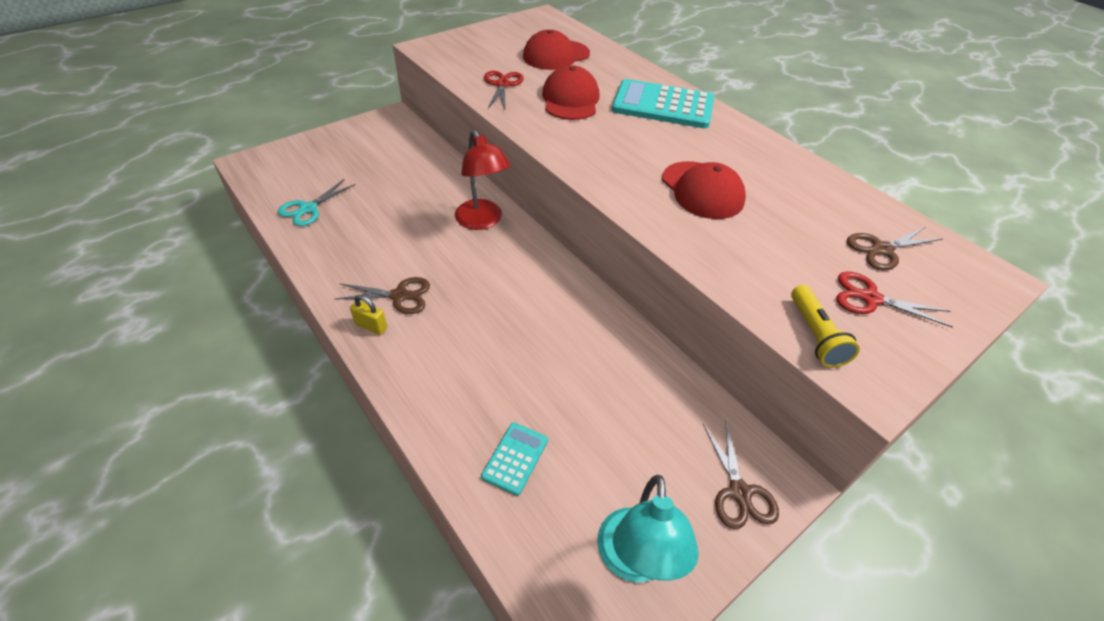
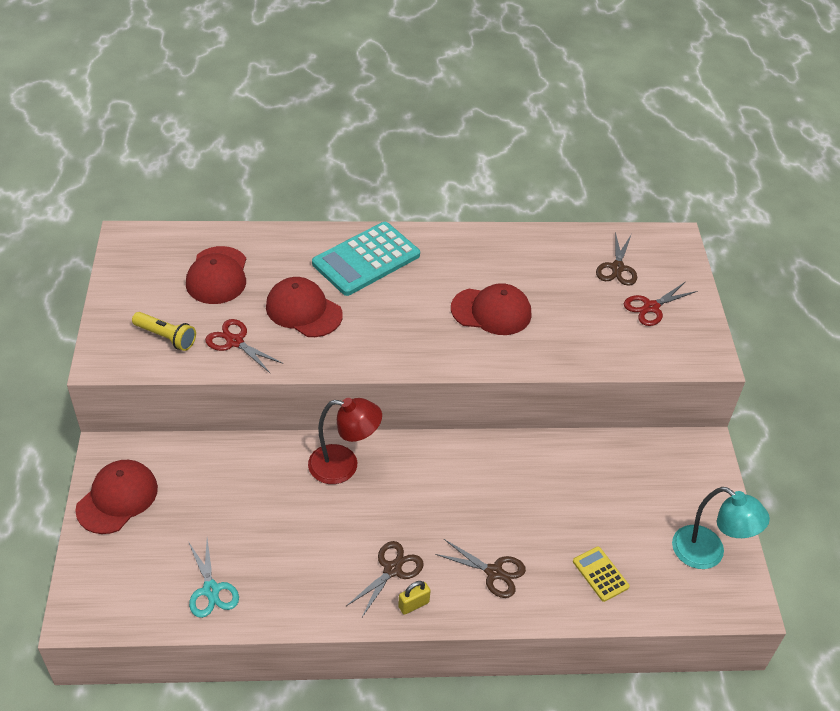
camera: 55 degrees left, 0 degrees up
(358, 136) = (117, 498): none -> red cap
(515, 458) = (600, 574): turquoise calculator -> yellow calculator
(739, 492) = (698, 473): brown scissors -> brown scissors (494, 572)
(815, 335) = (660, 355): yellow flashlight -> yellow flashlight (166, 337)

